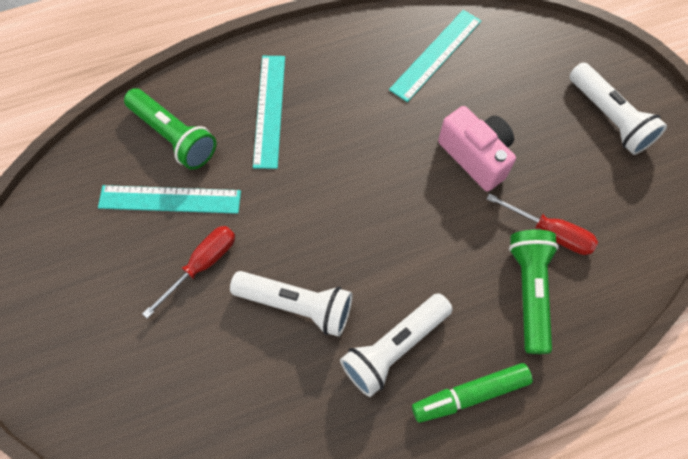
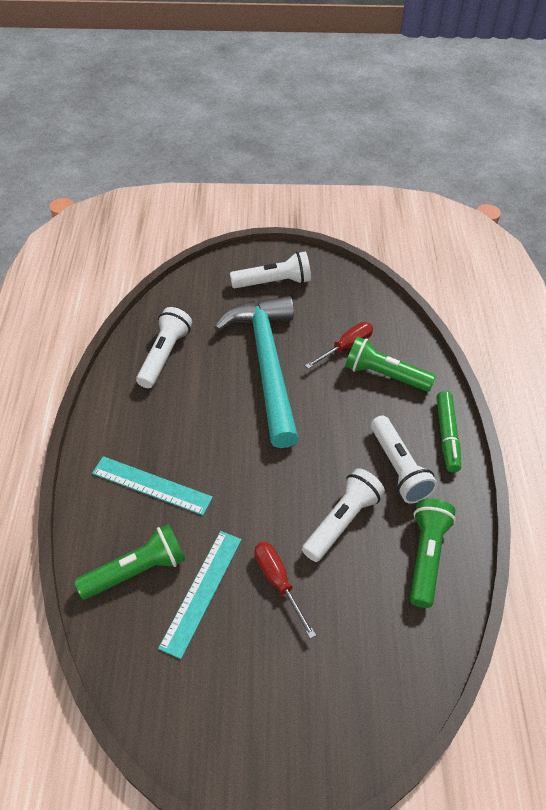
camera: 70 degrees left, 15 degrees down
(285, 412) = (426, 556): none -> green flashlight
(436, 54) = (165, 355): turquoise ruler -> white flashlight
(476, 156) = (267, 364): pink camera -> turquoise hammer

